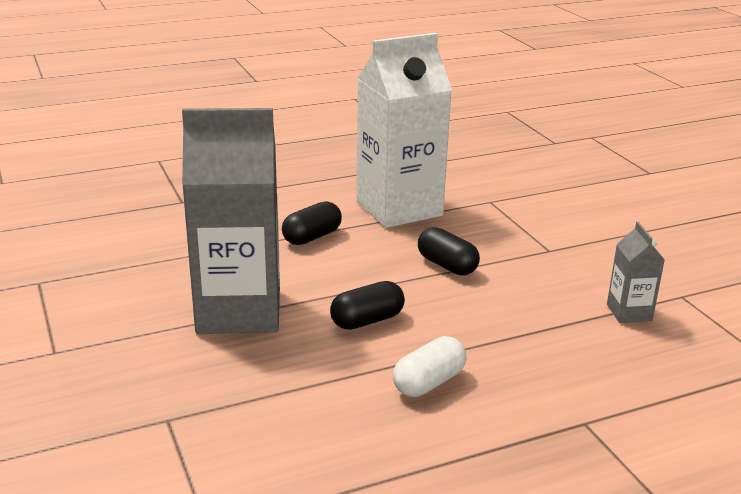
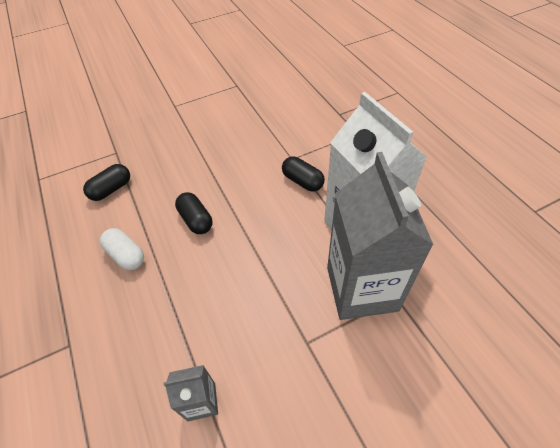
camera: 90 degrees right, 25 degrees up
(239, 311) = (208, 161): grey carton -> grey carton (361, 288)
(447, 265) = (270, 263): black capsule -> black capsule (111, 189)

